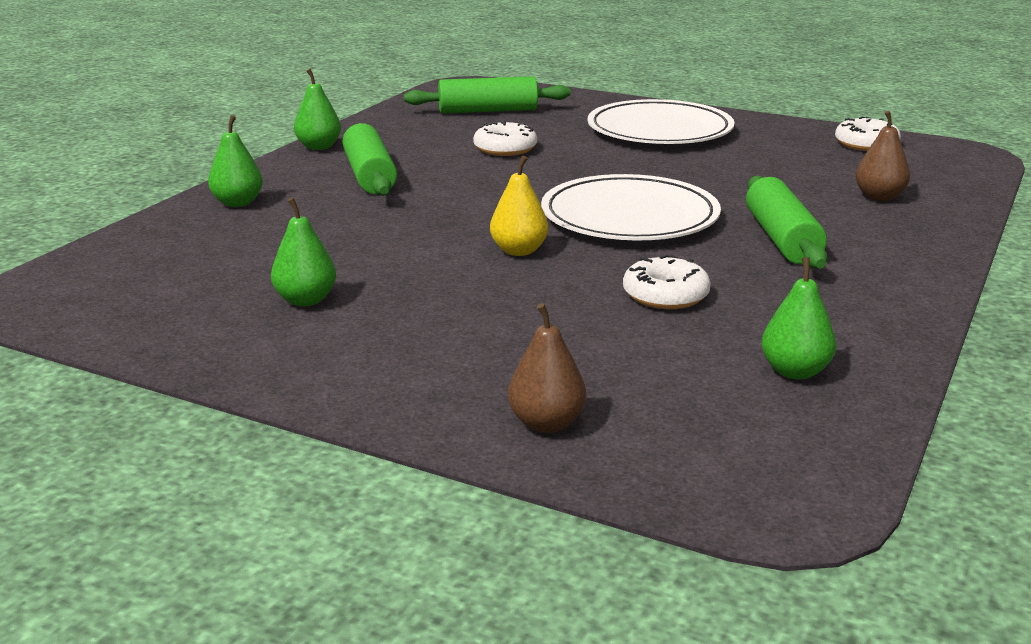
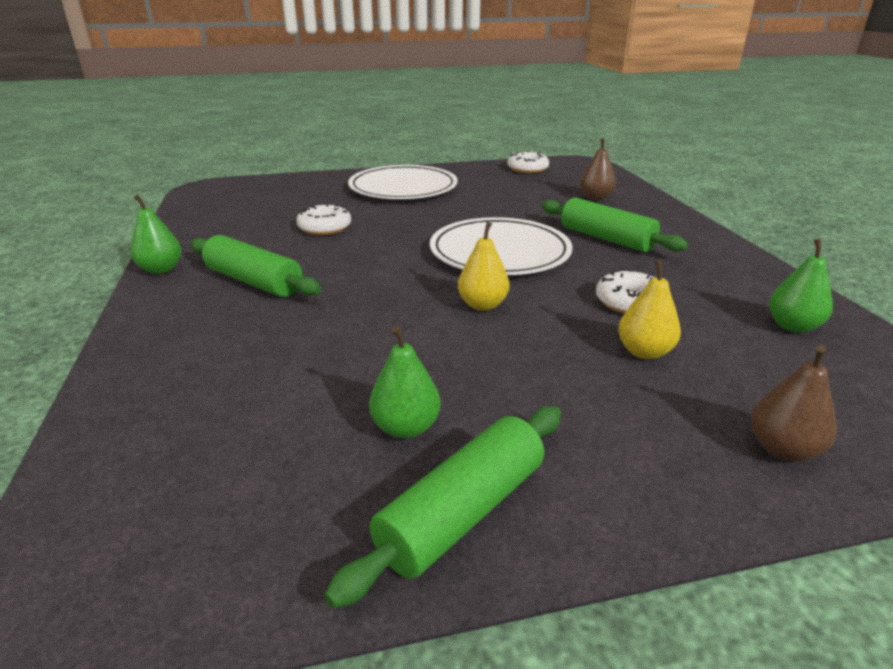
camera: 40 degrees left, 5 degrees up
(237, 203) = (165, 351): green pear -> none
(487, 111) = (260, 203): green rolling pin -> green rolling pin (462, 512)
(585, 330) = (644, 352): none -> yellow pear

